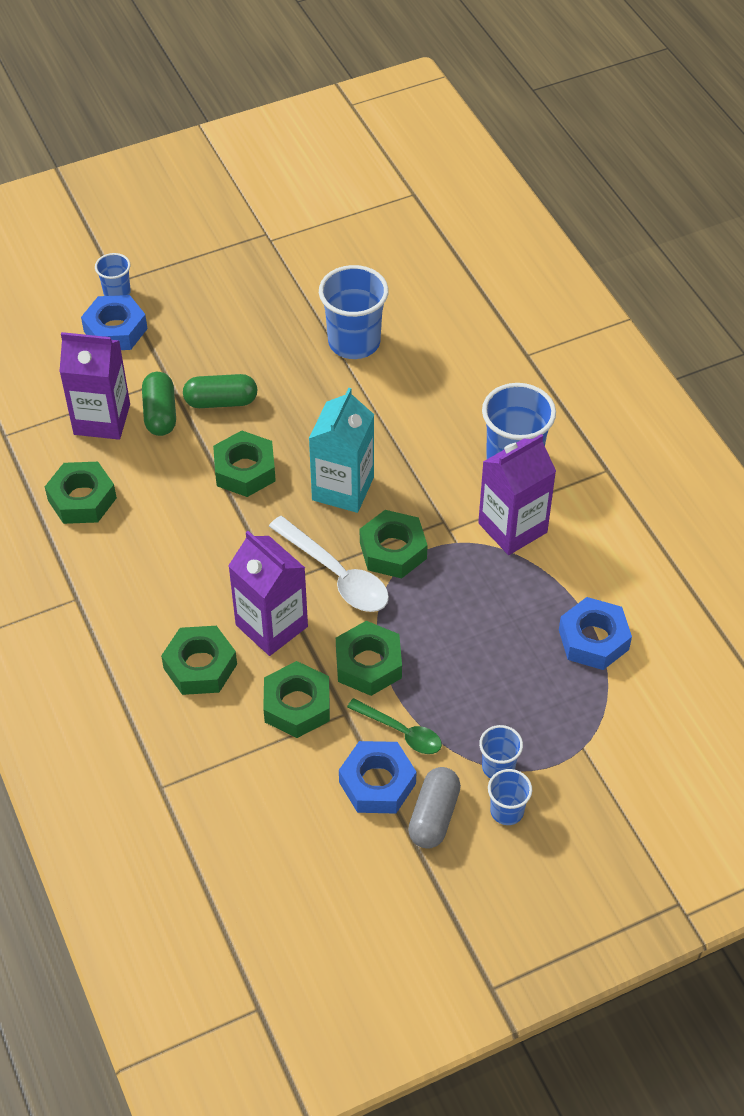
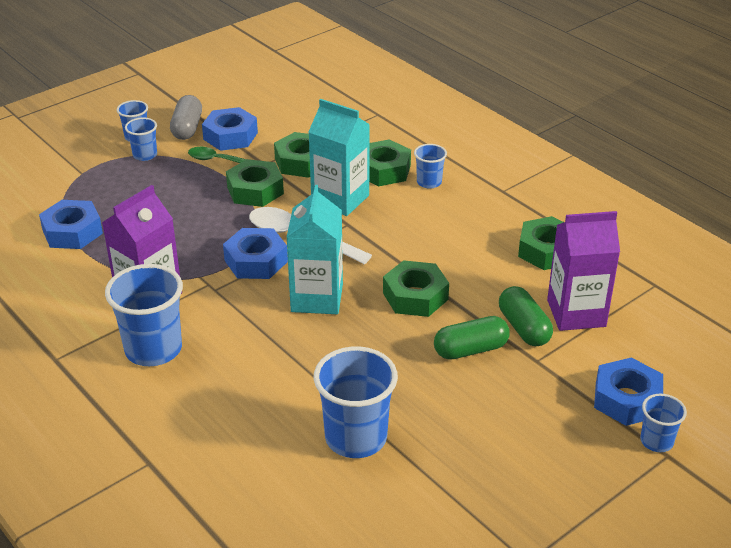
camera: 165 degrees right, 15 degrees down
(155, 632) = (429, 182): none -> blue cup
(271, 626) = (340, 199): purple carton -> turquoise carton
(393, 550) = (256, 261): green nut -> blue nut

